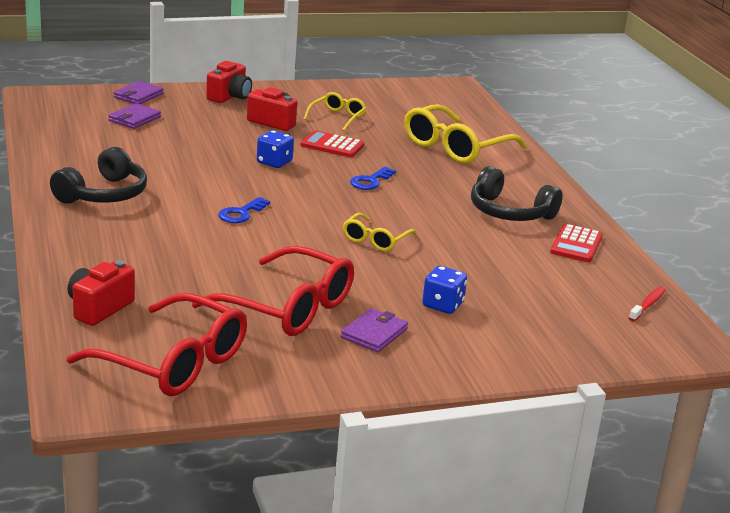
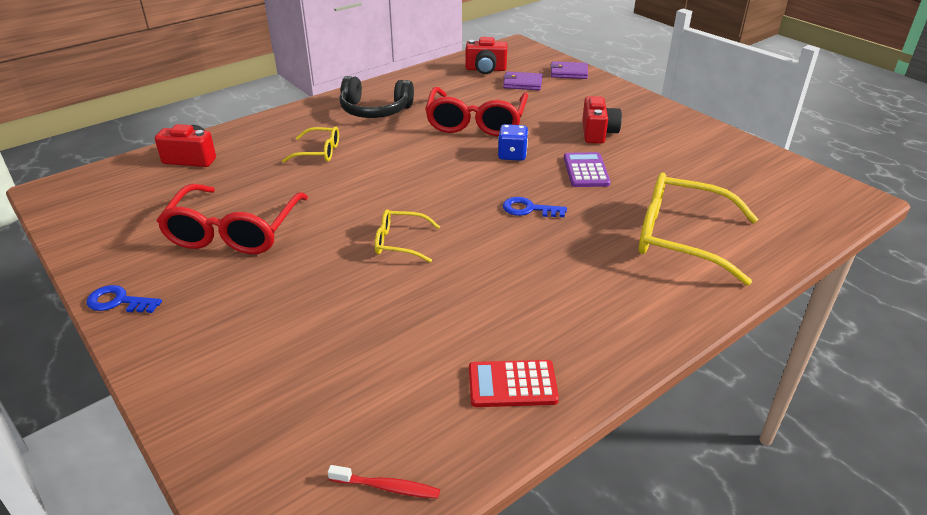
camera: 70 degrees right, 10 degrees up
(174, 362) = (120, 207): red glasses -> red glasses (476, 122)
(229, 97) = (623, 102): red camera -> red camera (486, 69)
(241, 213) = (393, 167): blue key -> blue key (119, 301)
(332, 145) = (586, 171): red calculator -> purple calculator
(337, 117) = (656, 157): yellow glasses -> yellow glasses (319, 152)
(374, 333) = (207, 287): purple wallet -> none
(442, 305) = (287, 314): blue dice -> none
(509, 212) = (549, 312): black headphones -> none

